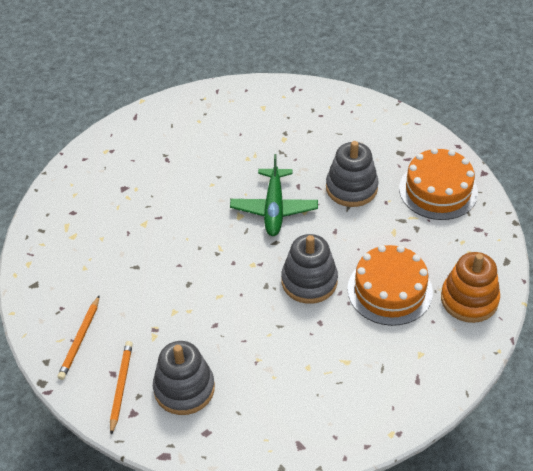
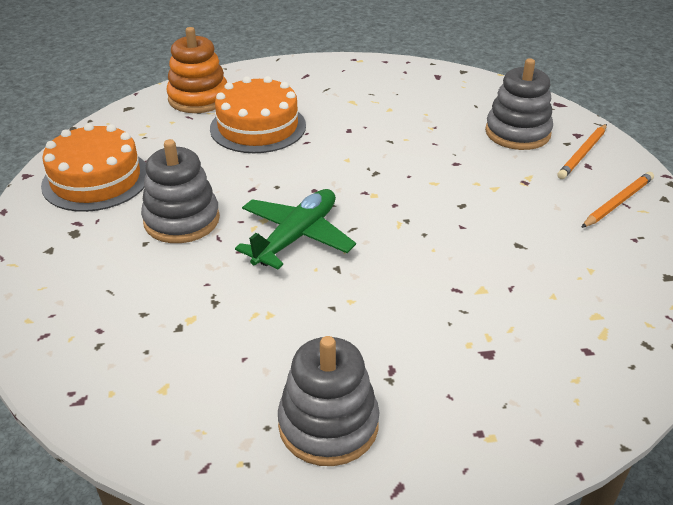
camera: 150 degrees left, 10 degrees down
(309, 281) = (327, 160): grey stacking toy -> grey stacking toy (328, 425)

